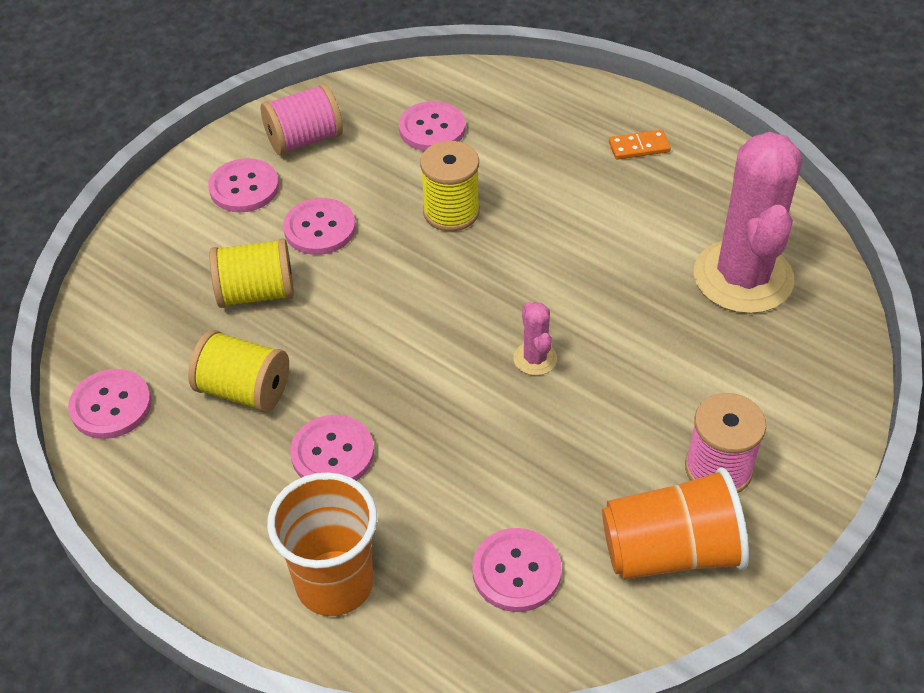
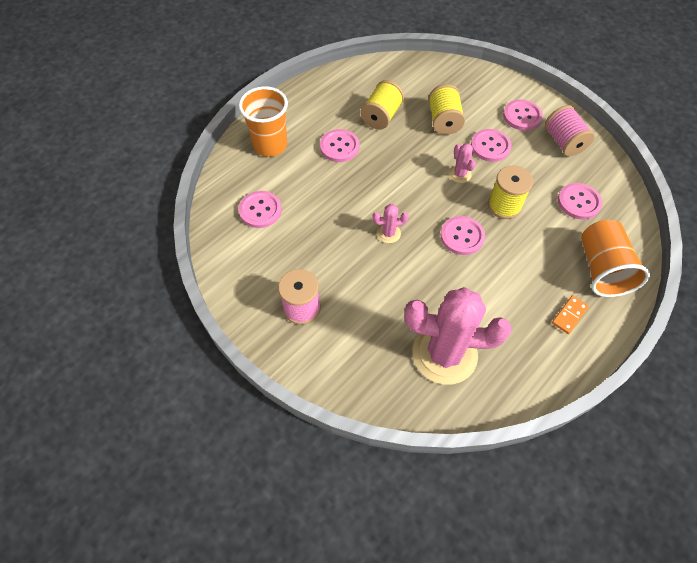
camera: 95 degrees right, 10 degrees up
(111, 406) = (378, 72): pink button -> pink button (462, 236)
(388, 268) = (459, 174): none -> pink cactus
(639, 147) = (569, 315): orange domino -> orange domino turned 45 degrees clockwise
(670, 551) = (256, 275): orange cup -> orange cup (601, 269)

